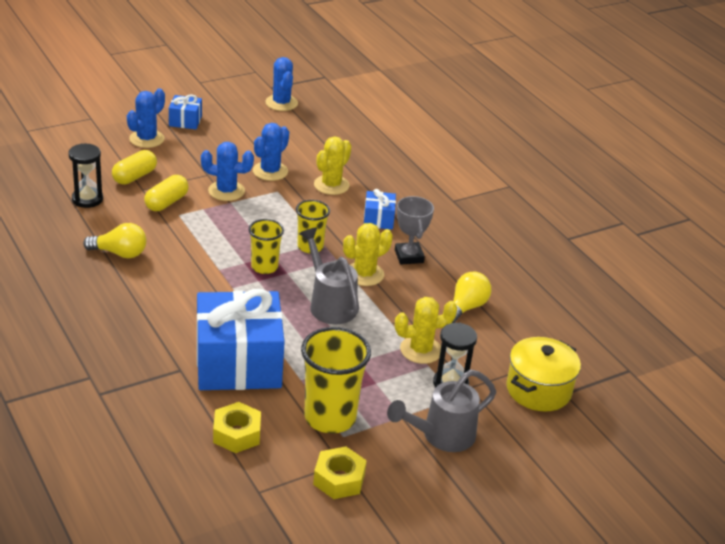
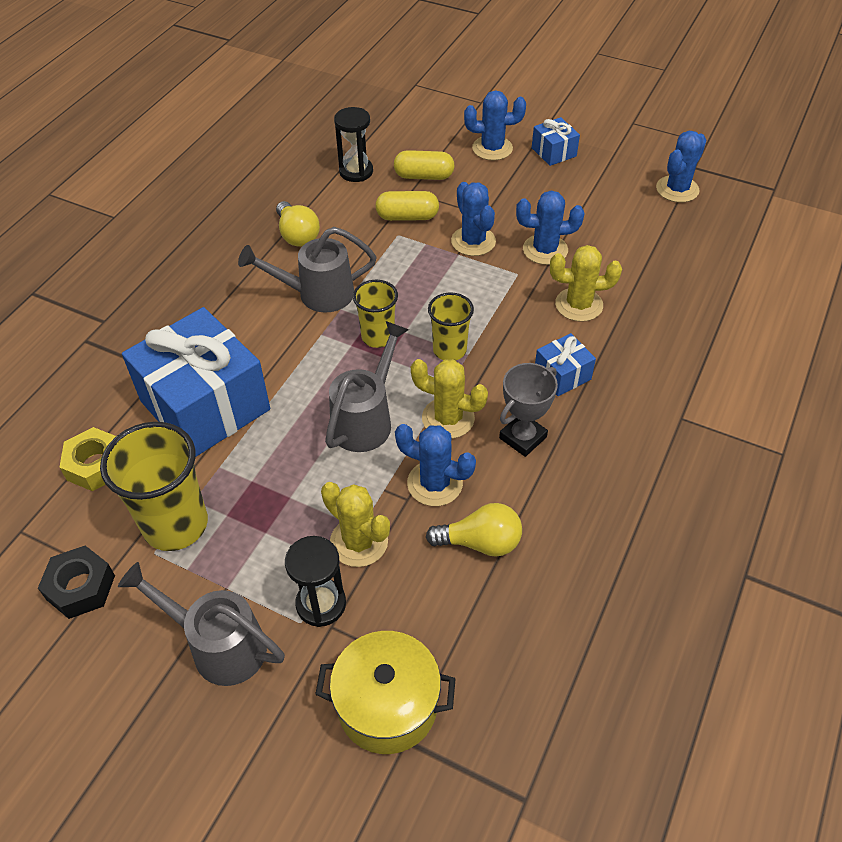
camera: 60 degrees right, 15 degrees up
(192, 272) = (317, 294): none -> grey watering can
(339, 479) = (80, 587): yellow nut -> black nut
(408, 303) = (435, 483): none -> blue cactus

